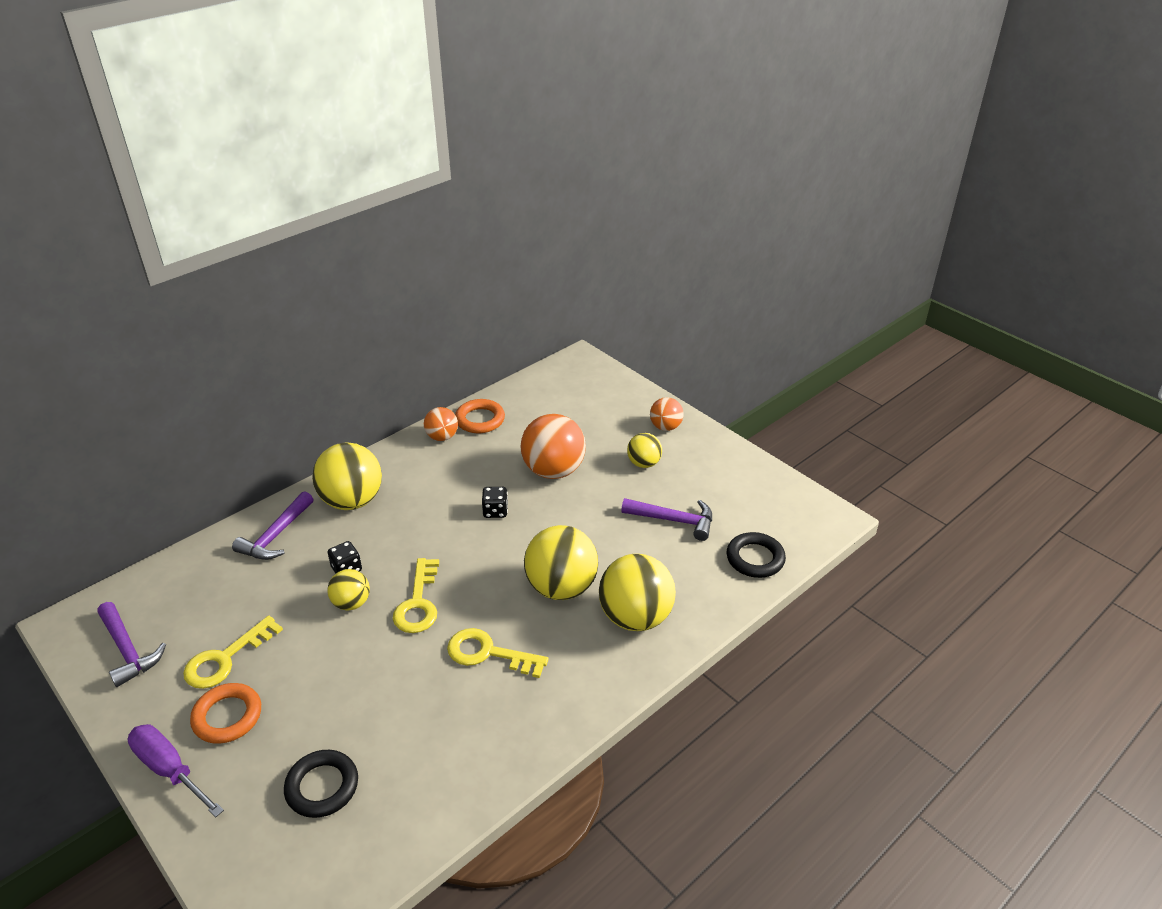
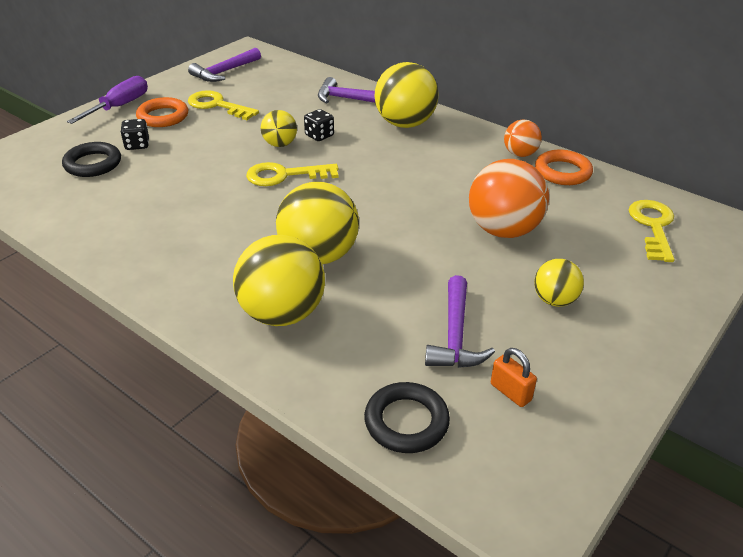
camera: 80 degrees right, 0 degrees up
(488, 653) = (226, 221): yellow key -> yellow key (653, 226)
(495, 511) = (421, 200): black dice -> black dice (137, 145)
(665, 427) = (644, 315): orange ball -> none
(731, 504) = (510, 392): none -> orange padlock

